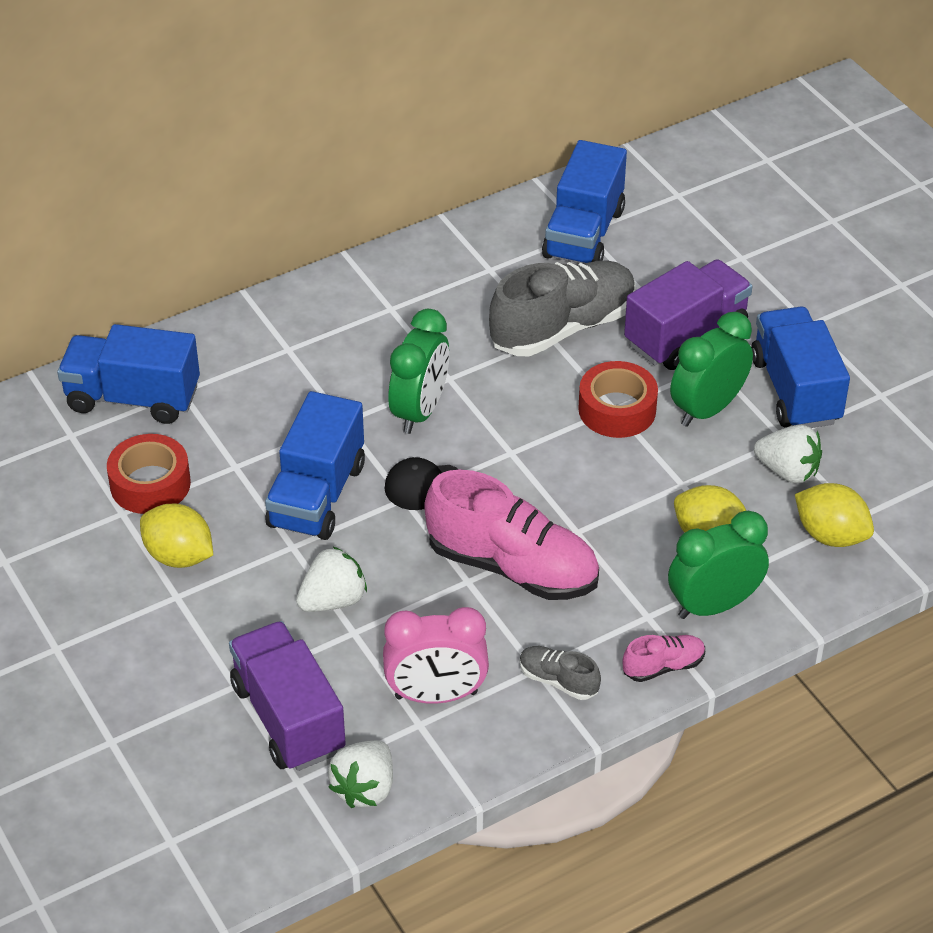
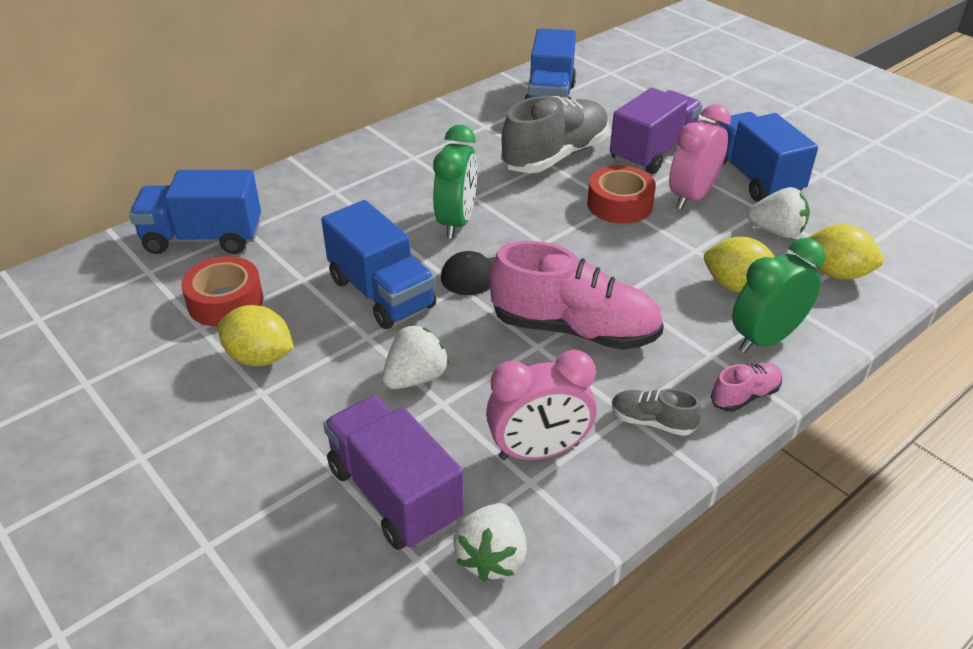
camera: 10 degrees left, 5 degrees down
(317, 495) = (382, 293): blue truck -> blue truck turned 45 degrees counterclockwise
(707, 409) = (692, 197): green clock -> pink clock

